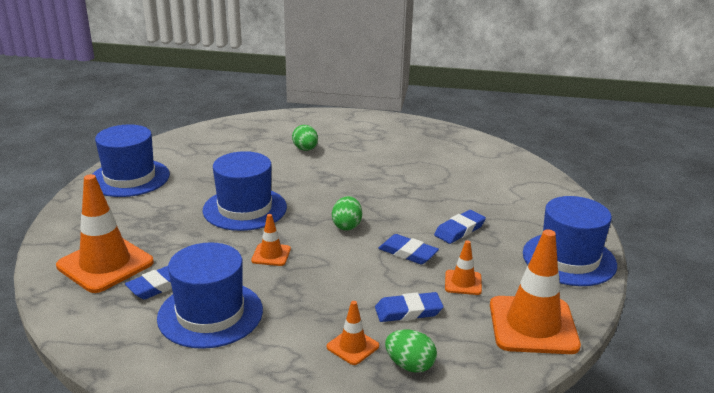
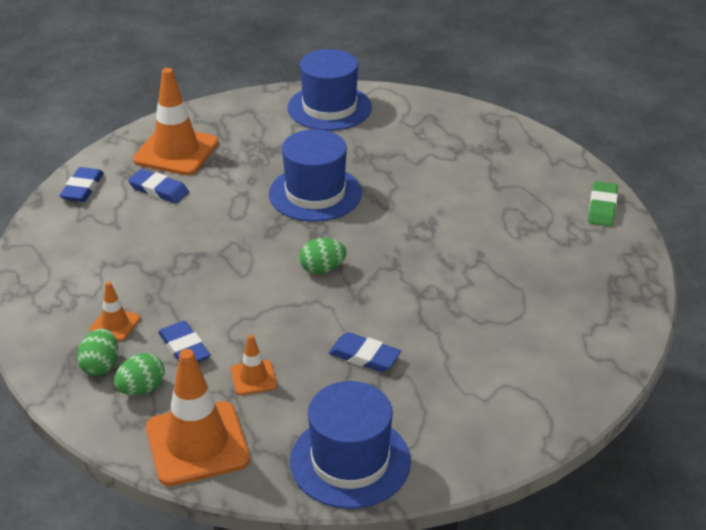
camera: 70 degrees right, 10 degrees up
(210, 314) = (130, 230): blue hat -> none
(271, 255) = (238, 235): orange traffic cone -> none
(305, 149) = (480, 194): green egg -> green egg (141, 389)
(354, 119) = (602, 207): none -> green eraser
(408, 253) = (292, 325): blue eraser -> blue eraser (82, 188)

